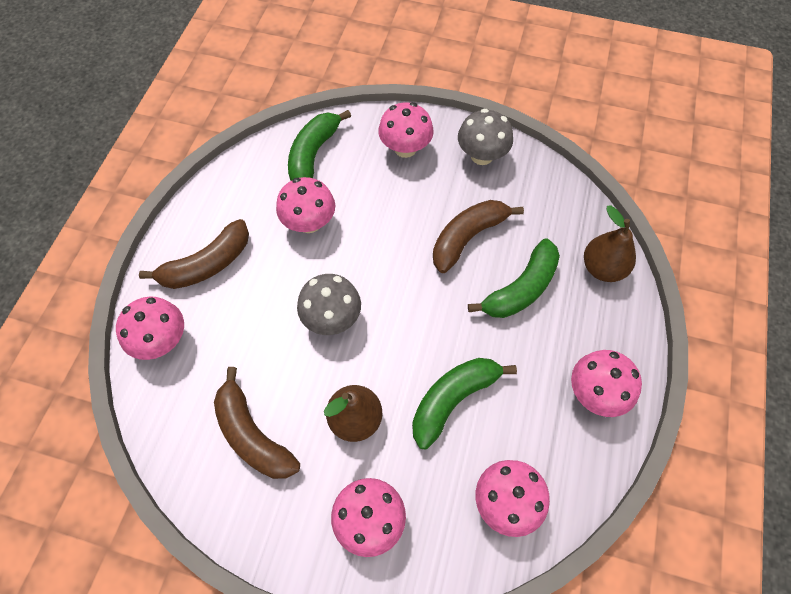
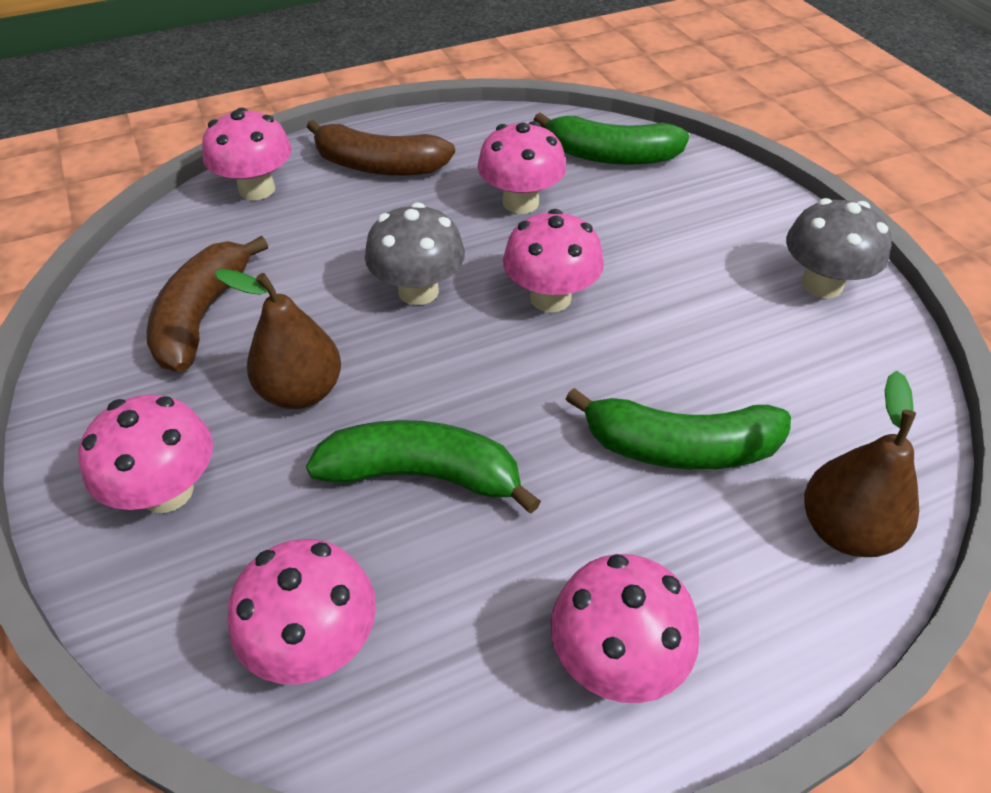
camera: 50 degrees right, 15 degrees down
(313, 155) = (610, 156): green banana -> green banana turned 150 degrees counterclockwise
(405, 148) = (725, 215): pink mushroom -> pink mushroom (550, 298)
(468, 237) = (683, 344): brown banana -> none

